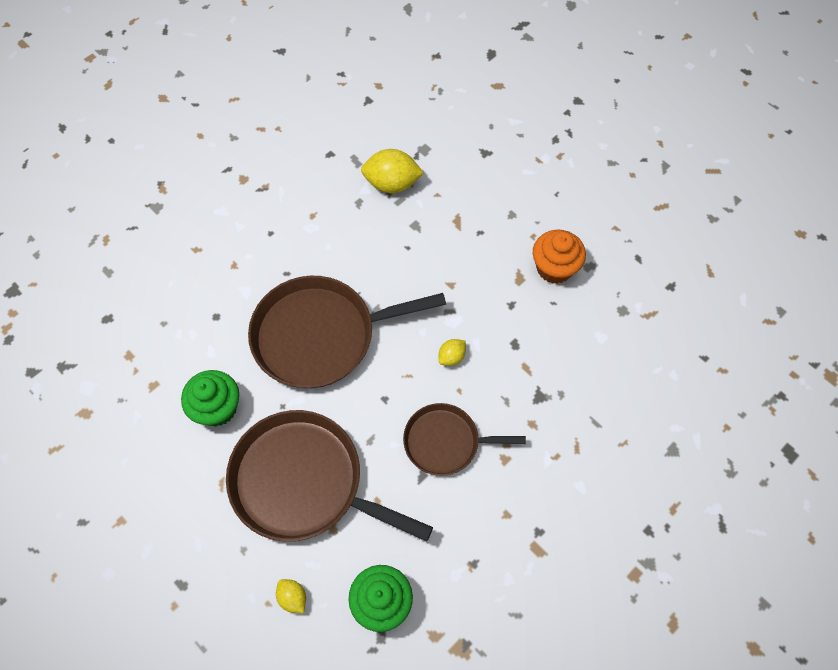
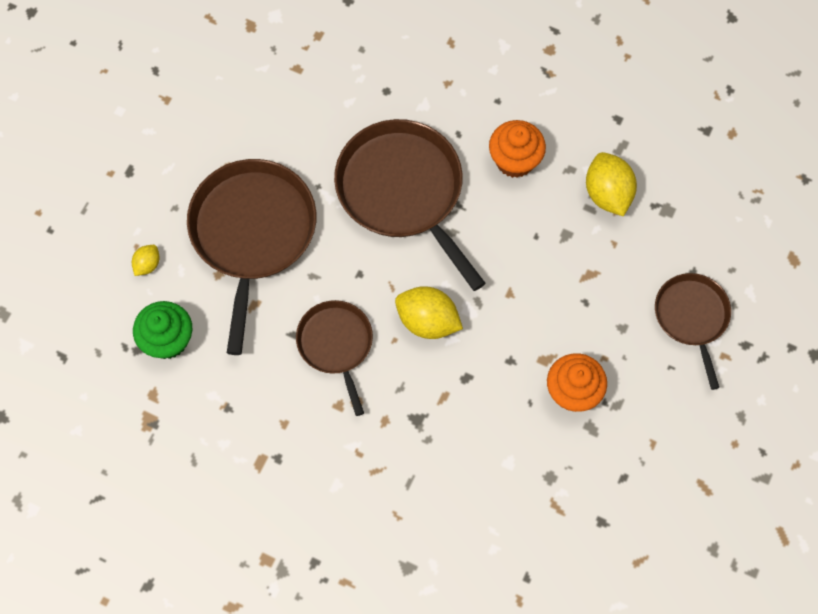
camera: 70 degrees right, 5 degrees up
(217, 408) = (295, 132): green cupcake -> none
(331, 239) = (515, 160): none -> orange cupcake
(451, 357) = (427, 321): yellow lemon -> yellow lemon, size x1.92
(520, 165) = (692, 317): none -> brown pan

